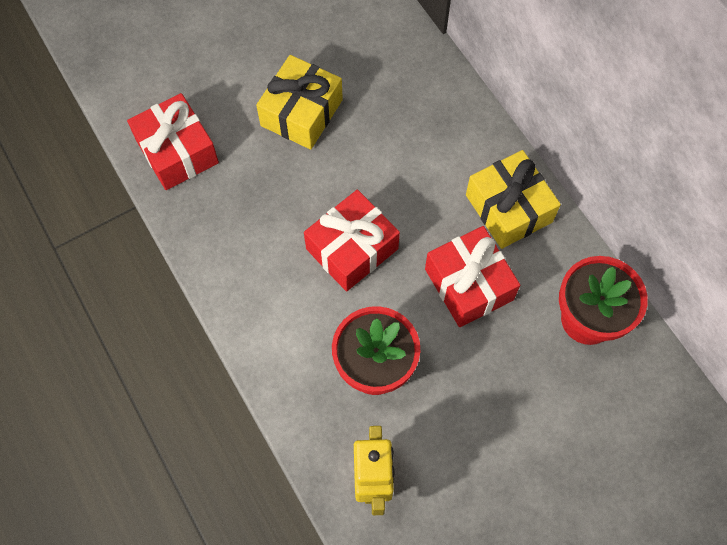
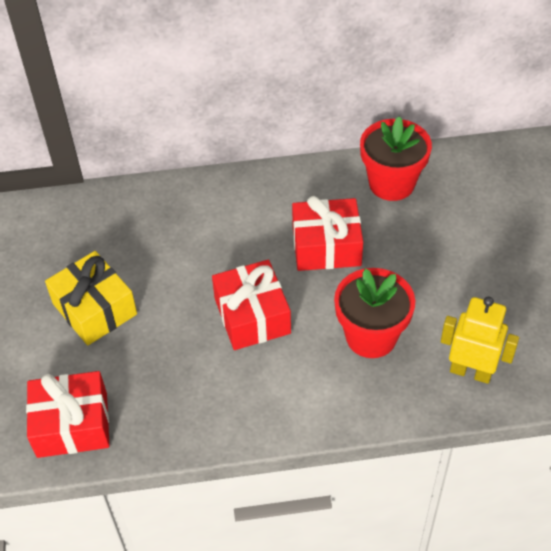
camera: 65 degrees left, 15 degrees down
(508, 208) = (272, 197): yellow gift -> none

